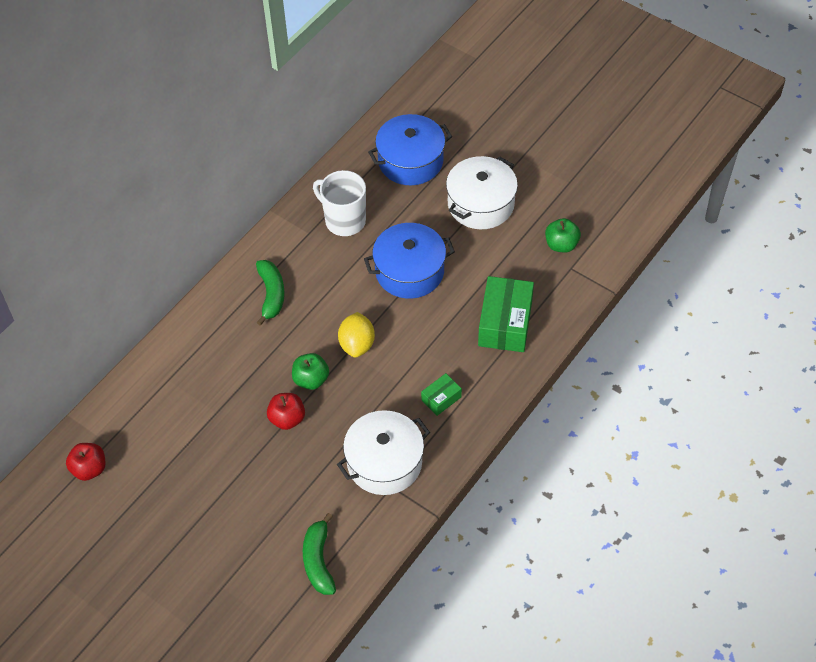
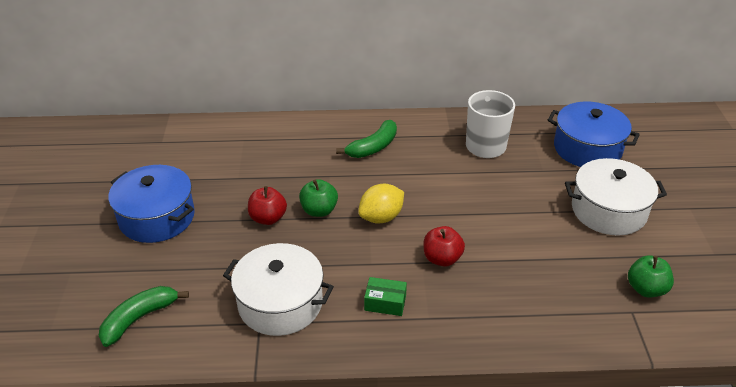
camera: 50 degrees right, 15 degrees down
(89, 469) = (131, 145): red apple -> red apple (442, 258)
(409, 271) = (487, 207): blue pot -> blue pot (157, 217)
(505, 323) = (514, 300): green box -> none

